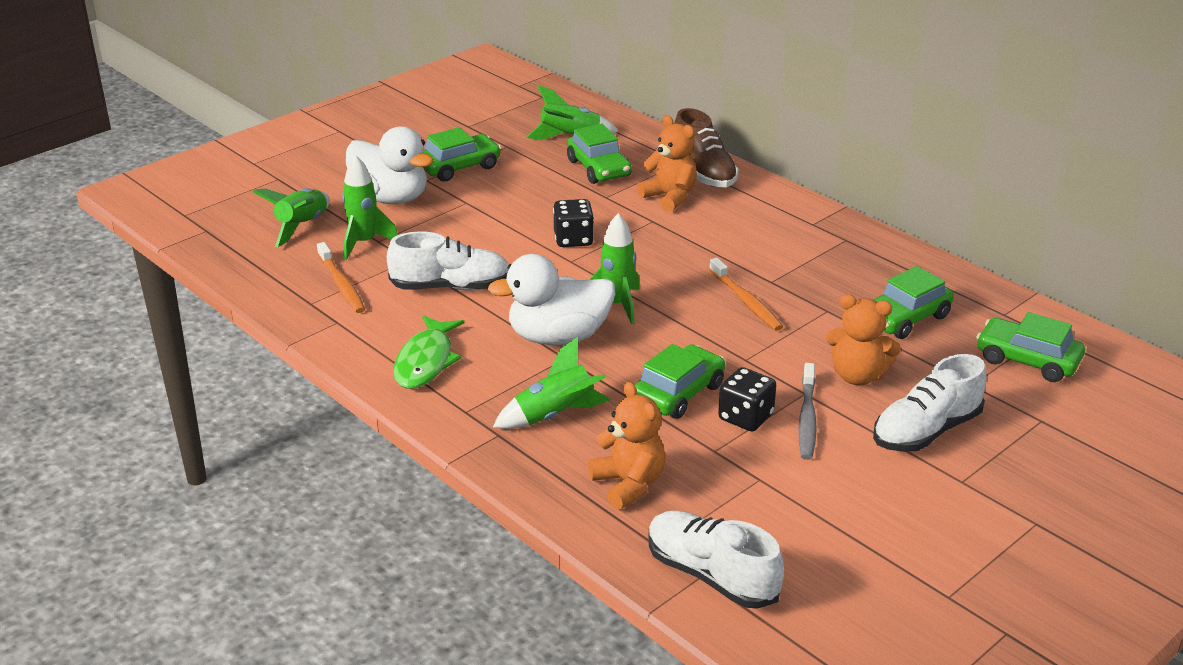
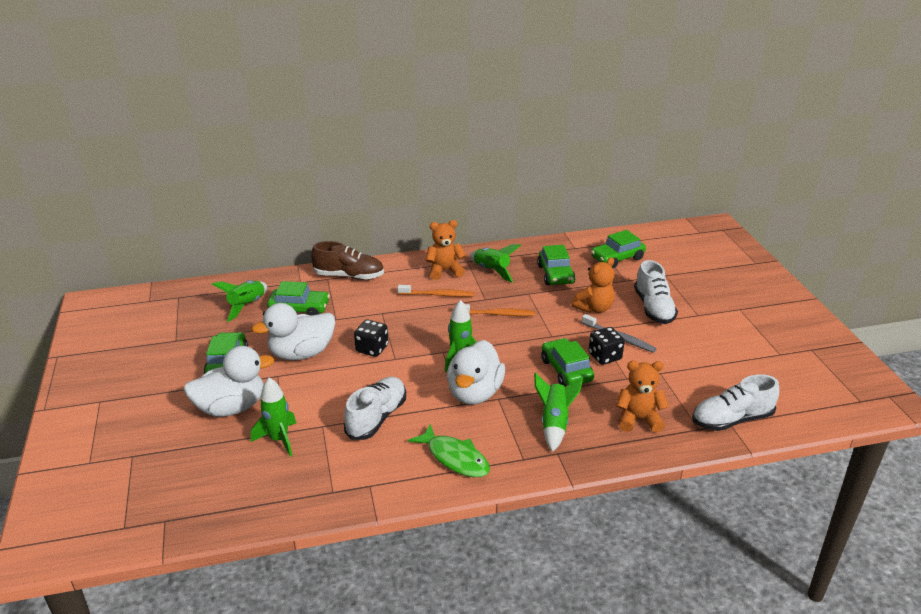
camera: 60 degrees left, 0 degrees up
(302, 226) = (220, 464): green rocket -> green rocket (491, 270)
(341, 284) = (323, 468): orange toothbrush -> orange toothbrush (437, 295)
(518, 201) = (301, 353): none -> white duck
(670, 197) = (363, 297): orange teddy bear -> orange teddy bear (445, 271)

